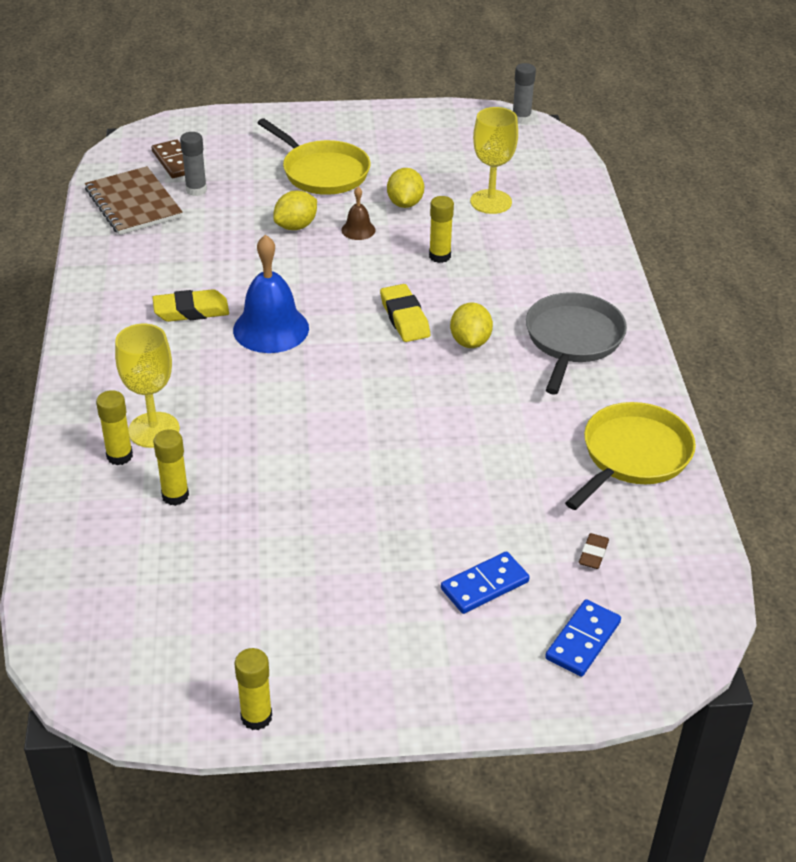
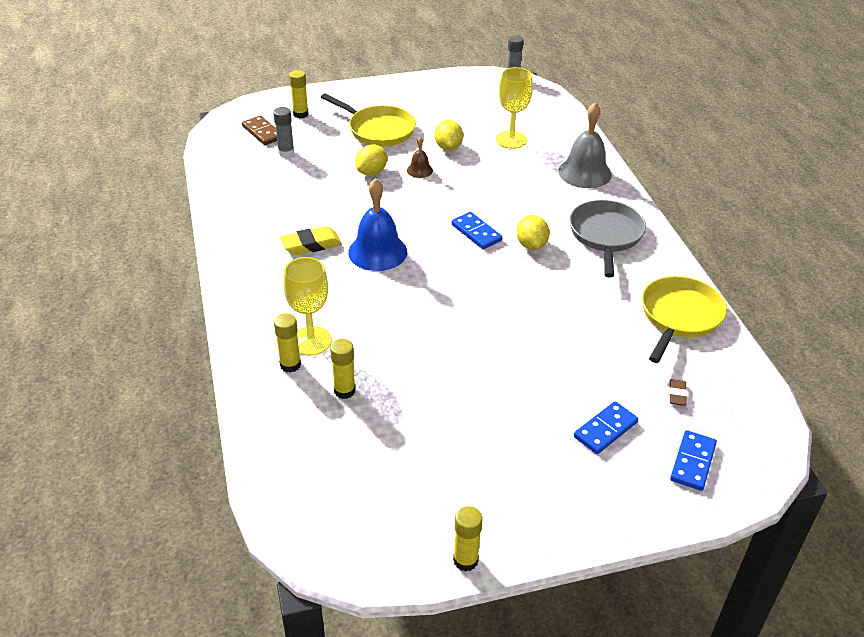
camera: 10 degrees left, 0 degrees up
(133, 203) = (240, 167): brown notebook -> none
(404, 318) = (476, 232): yellow eraser -> blue domino
(439, 256) = (487, 183): yellow glue stick -> yellow glue stick (300, 114)
(573, 255) = (584, 172): none -> grey bell

